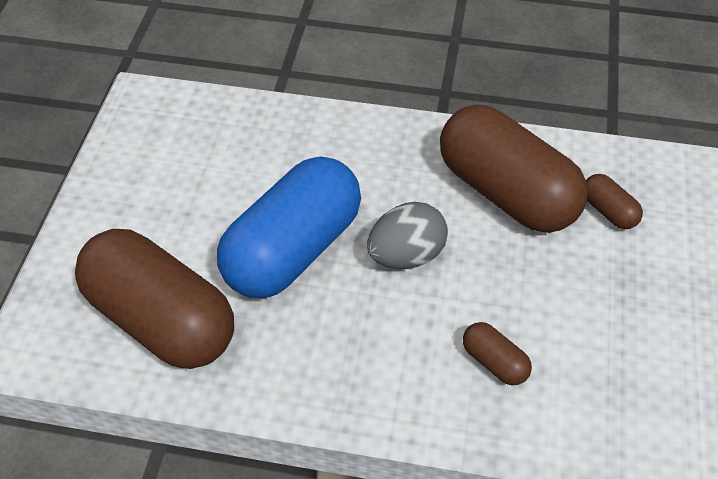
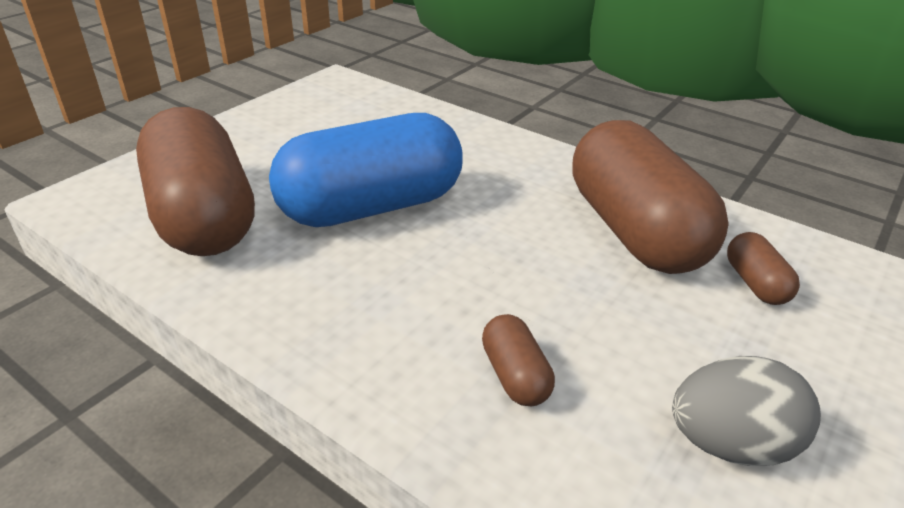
camera: 25 degrees right, 15 degrees down
(406, 255) = (483, 246): grey egg -> grey egg (729, 443)

